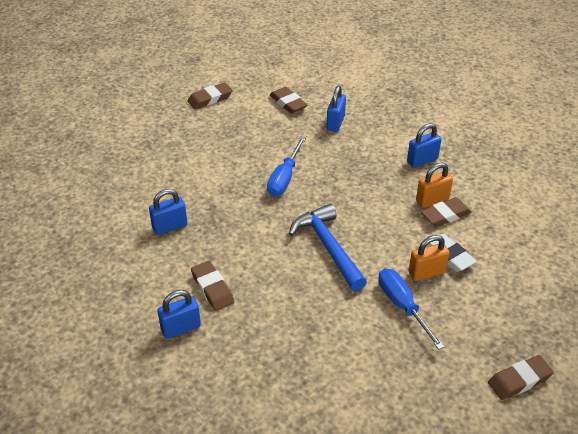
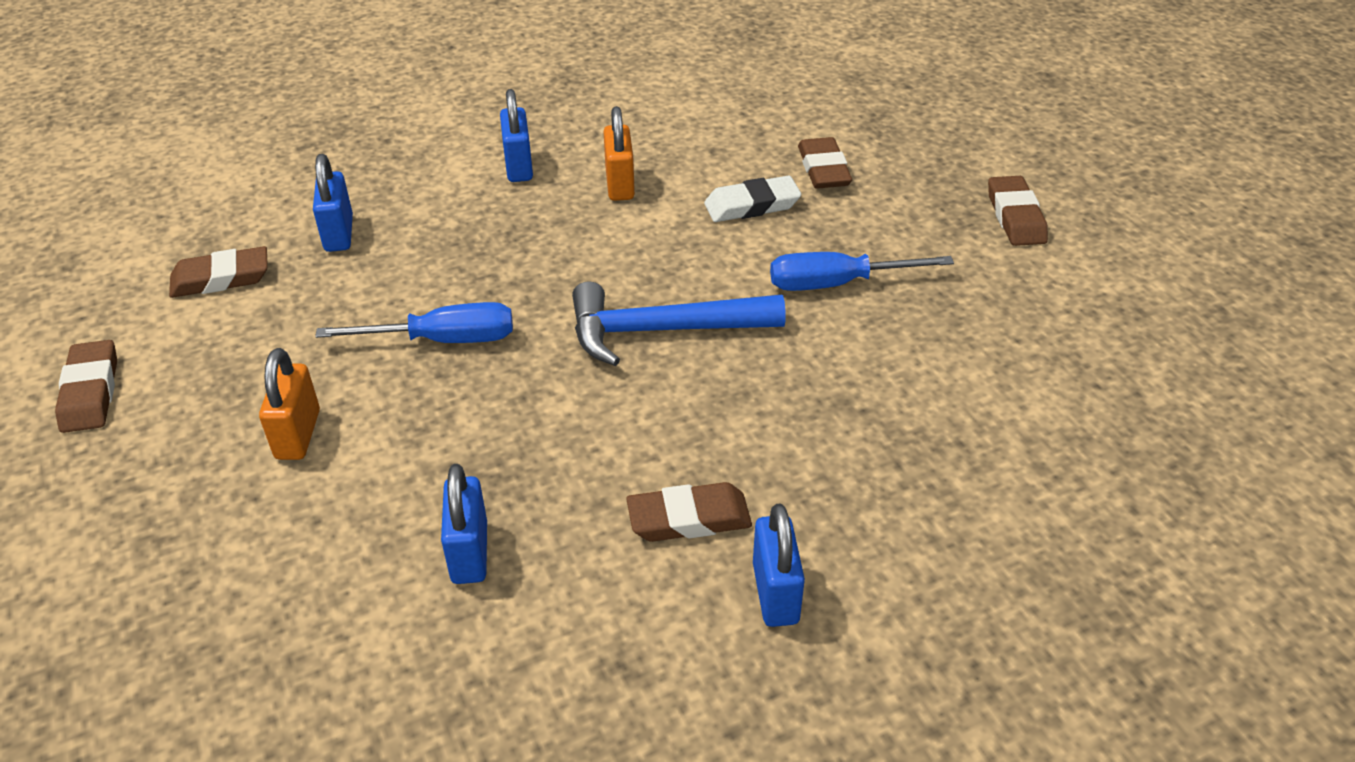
camera: 70 degrees left, 0 degrees up
(284, 178) = (443, 340): blue screwdriver -> blue screwdriver turned 45 degrees counterclockwise
(335, 123) = (339, 234): blue padlock -> blue padlock turned 45 degrees clockwise
(426, 273) = (777, 238): orange padlock -> orange padlock (298, 434)
(445, 215) = (662, 182): brown eraser -> brown eraser (823, 169)

